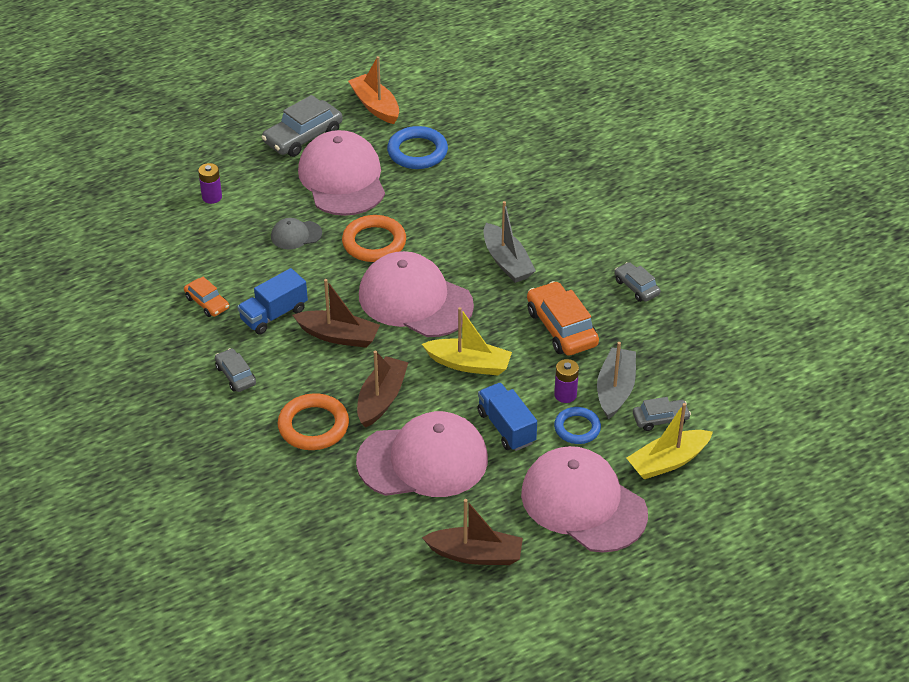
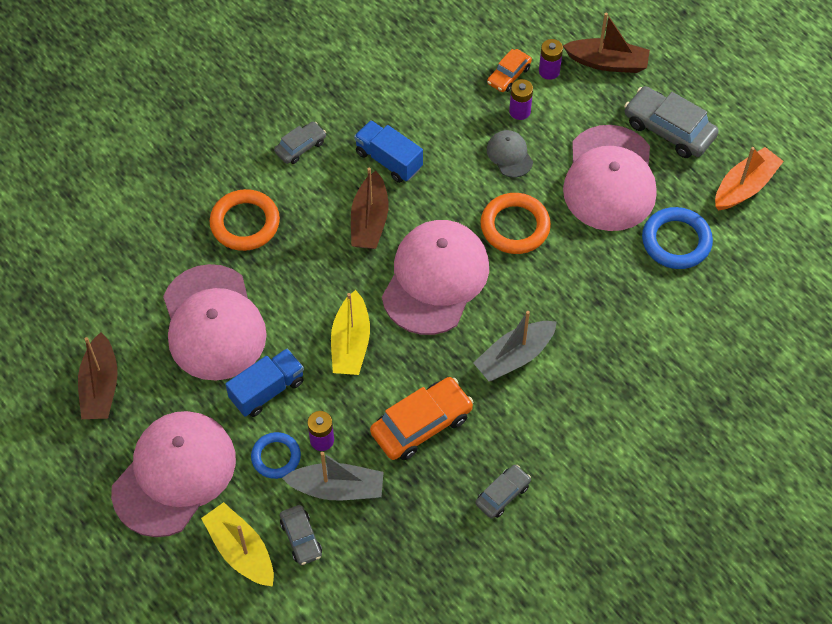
camera: 80 degrees right, 15 degrees up
(207, 303) = (394, 102): orange car -> orange car (509, 75)
(250, 222) = (519, 111): none -> purple battery
(342, 179) = (609, 179): pink cap -> pink cap turned 120 degrees clockwise
(381, 399) = (289, 273): brown boat -> brown boat (607, 62)

